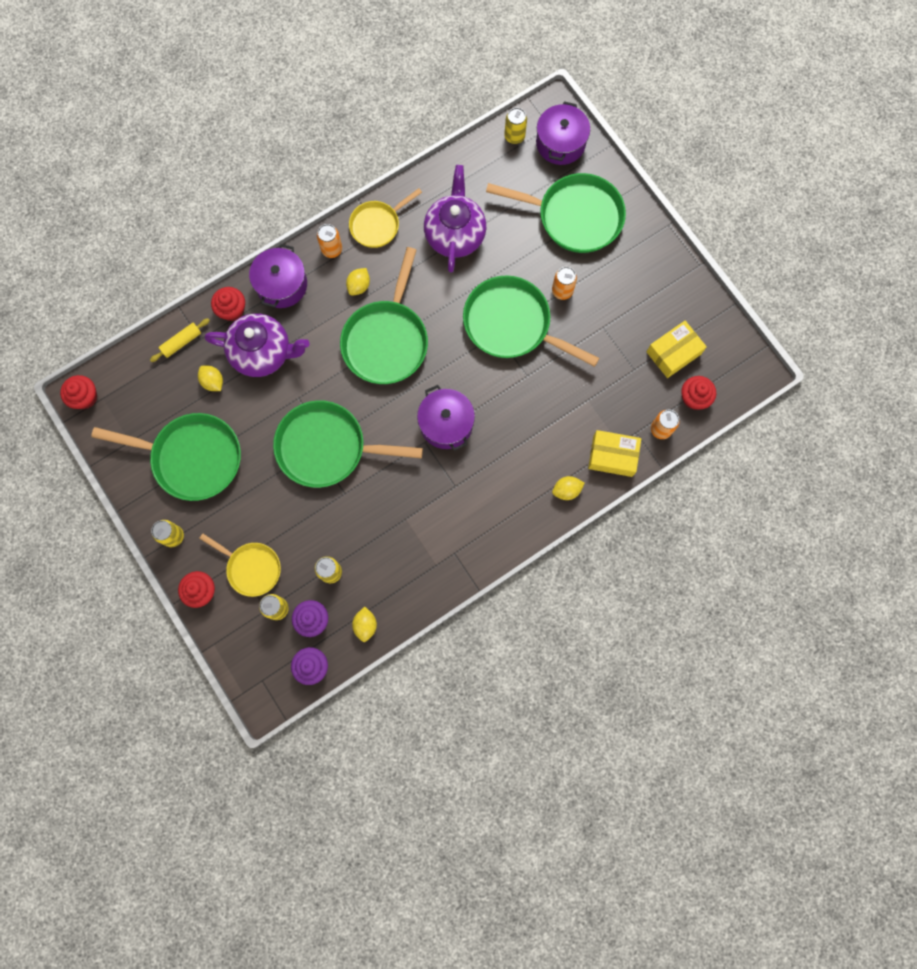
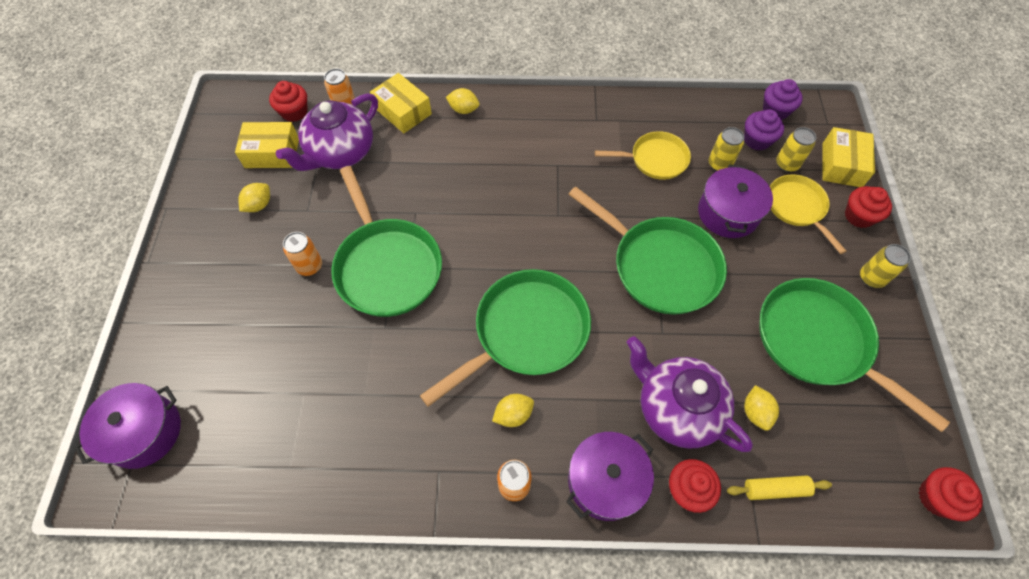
camera: 145 degrees left, 15 degrees down
(233, 638) = (841, 165): none -> yellow box
(365, 625) = (710, 113): yellow lemon -> yellow lemon (259, 205)
(377, 225) = (436, 479): yellow pan -> yellow pan (655, 159)
(446, 424) = (525, 218): purple pot -> purple pot (728, 213)
(455, 234) = (359, 402): purple teapot -> purple teapot (340, 153)
(514, 137) = (182, 481): yellow can -> none
(574, 217) = (221, 333): green pan -> none

